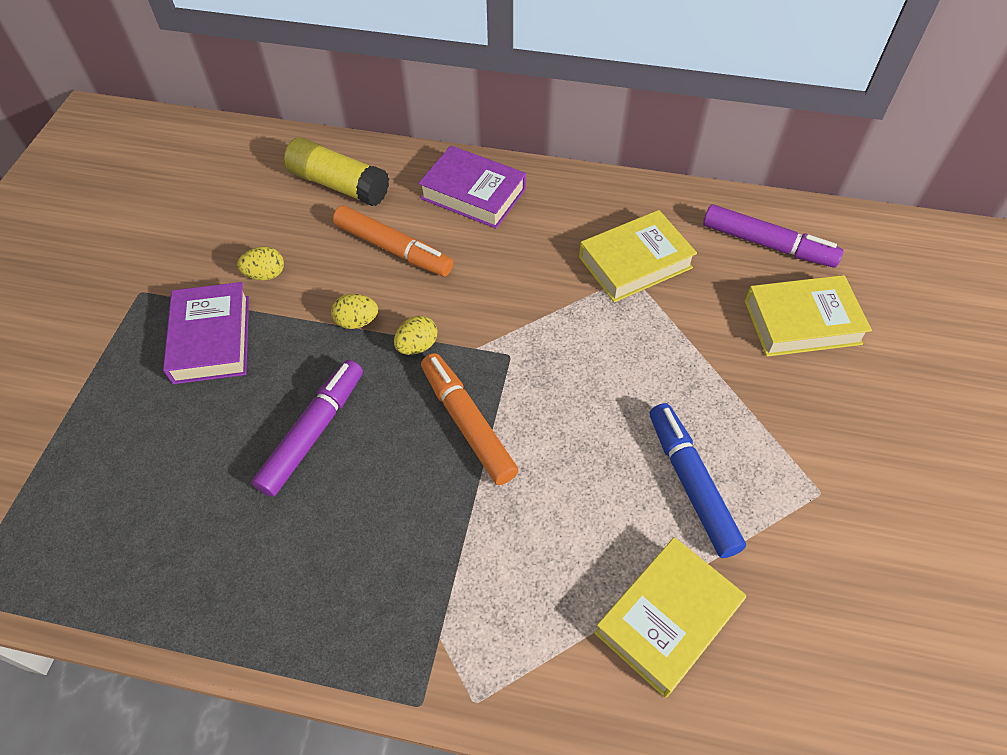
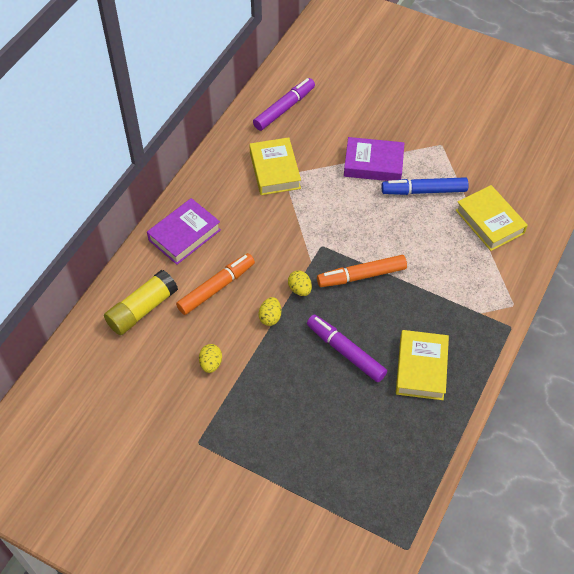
camera: 75 degrees left, 0 degrees up
(212, 339) = (256, 400): purple book -> purple book (373, 164)
(802, 322) = (342, 114): yellow book -> yellow book (421, 368)

